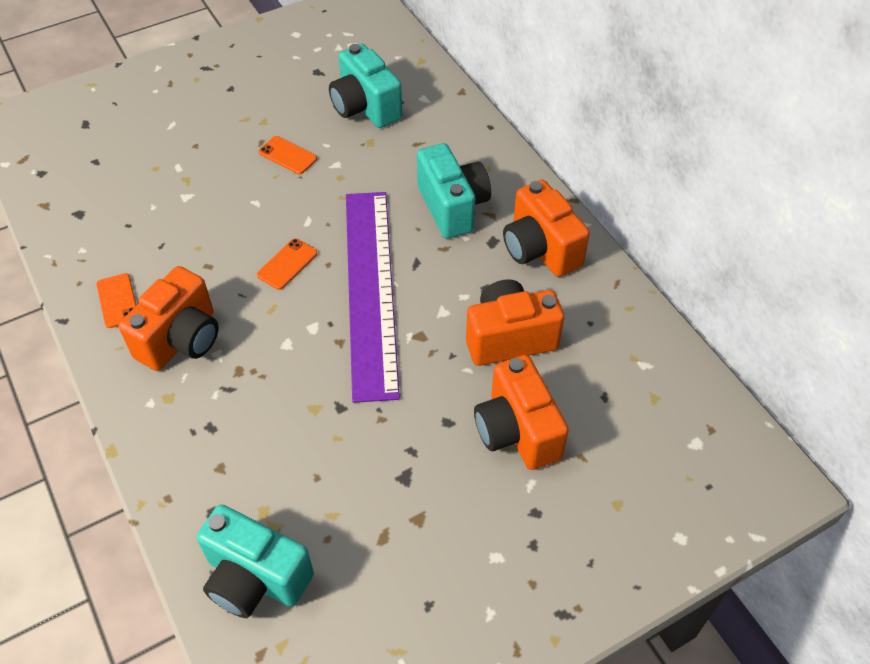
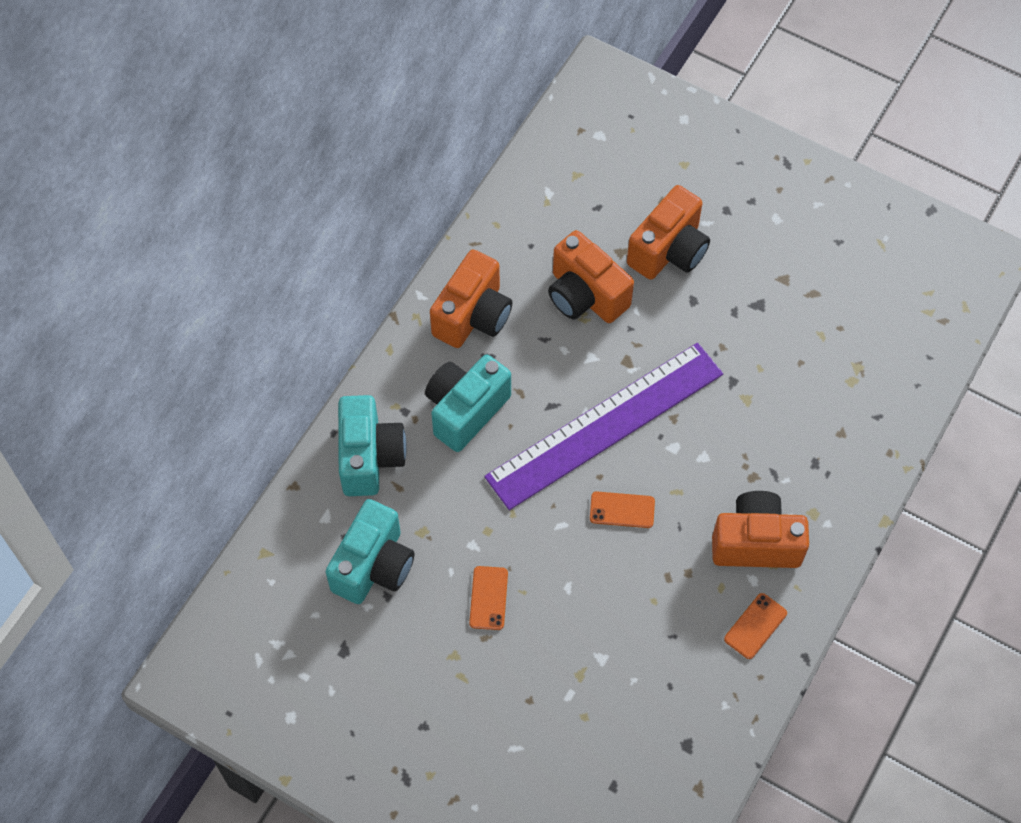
camera: 120 degrees left, 10 degrees up
(255, 578) = (899, 355): turquoise camera -> turquoise camera (369, 457)

